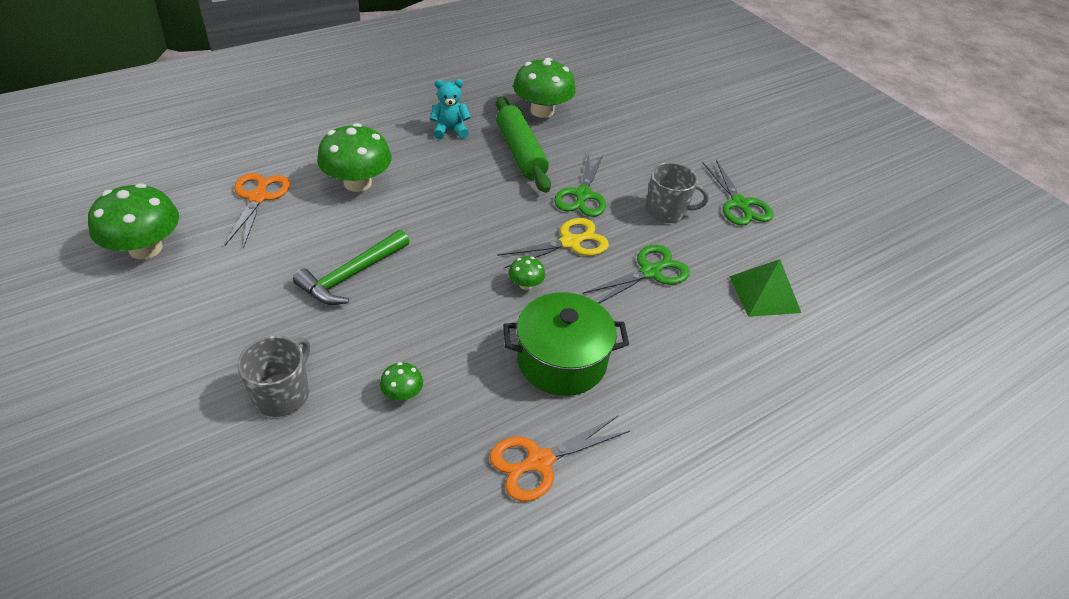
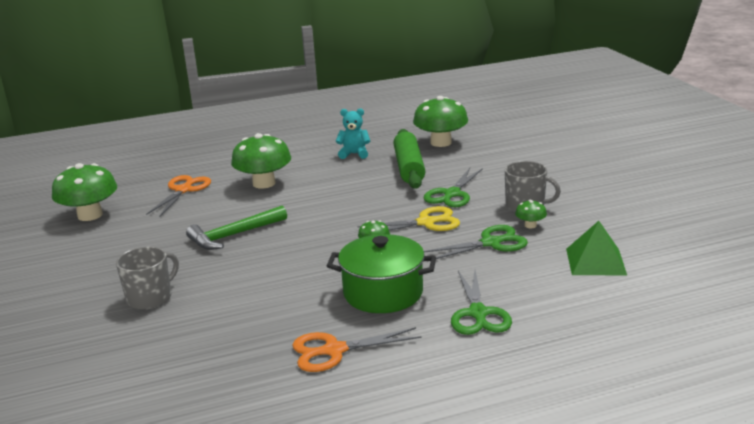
camera: 20 degrees right, 20 degrees down
(402, 393) = (241, 303): green mushroom -> green mushroom (530, 225)
(739, 204) = (600, 203): green scissors -> green scissors (478, 313)

